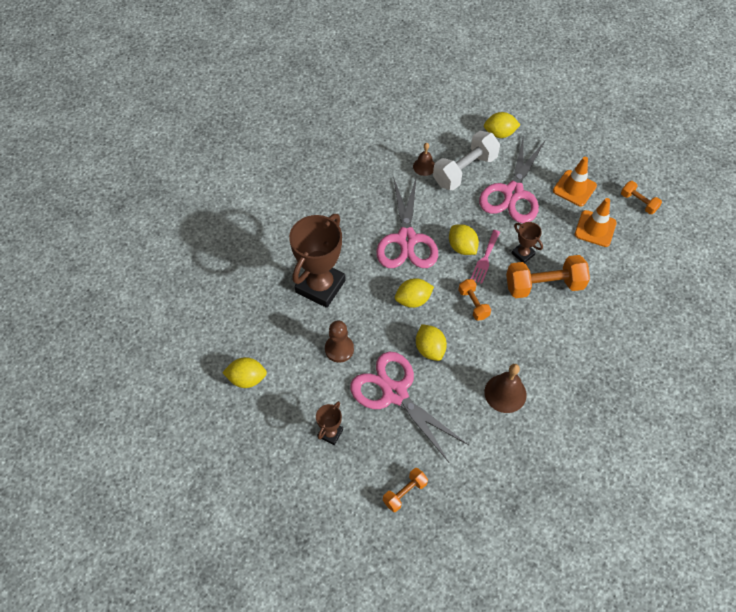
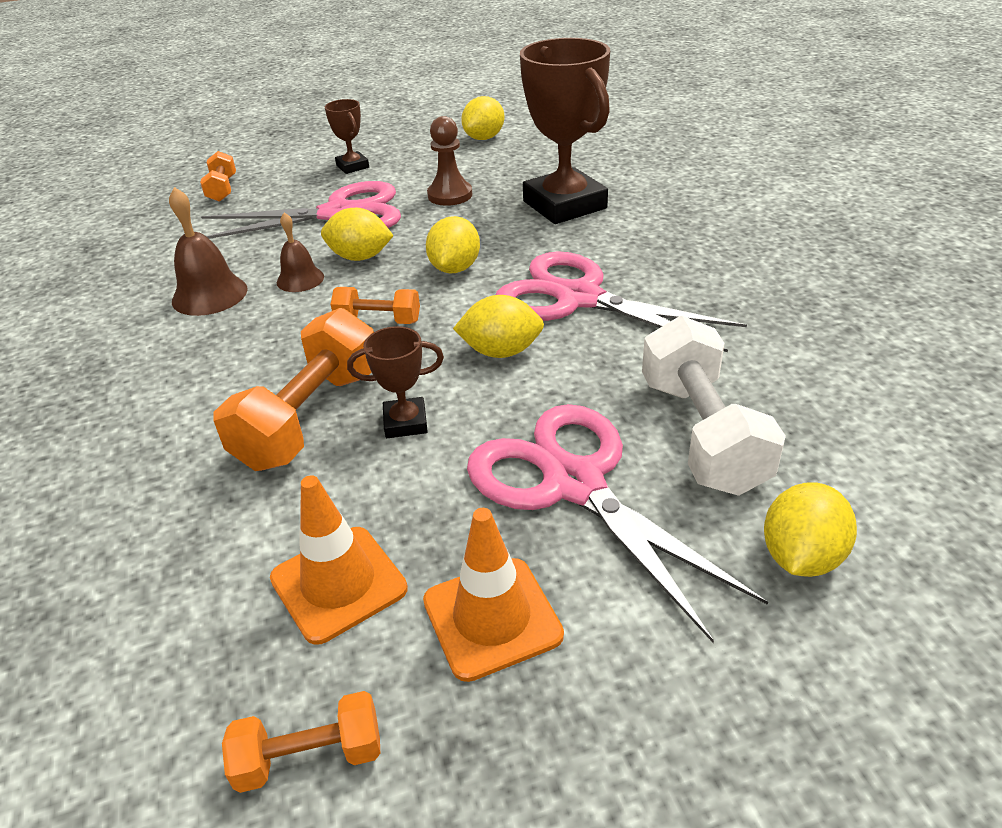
camera: 125 degrees right, 20 degrees down
(424, 166) = (752, 379): brown bell -> brown bell (300, 279)
(485, 259) = (448, 369): pink fork -> none

